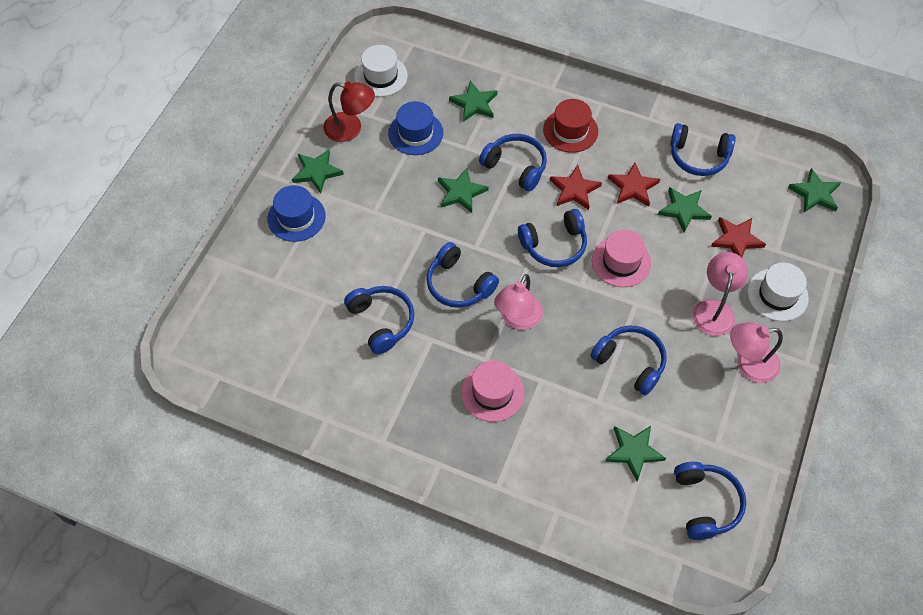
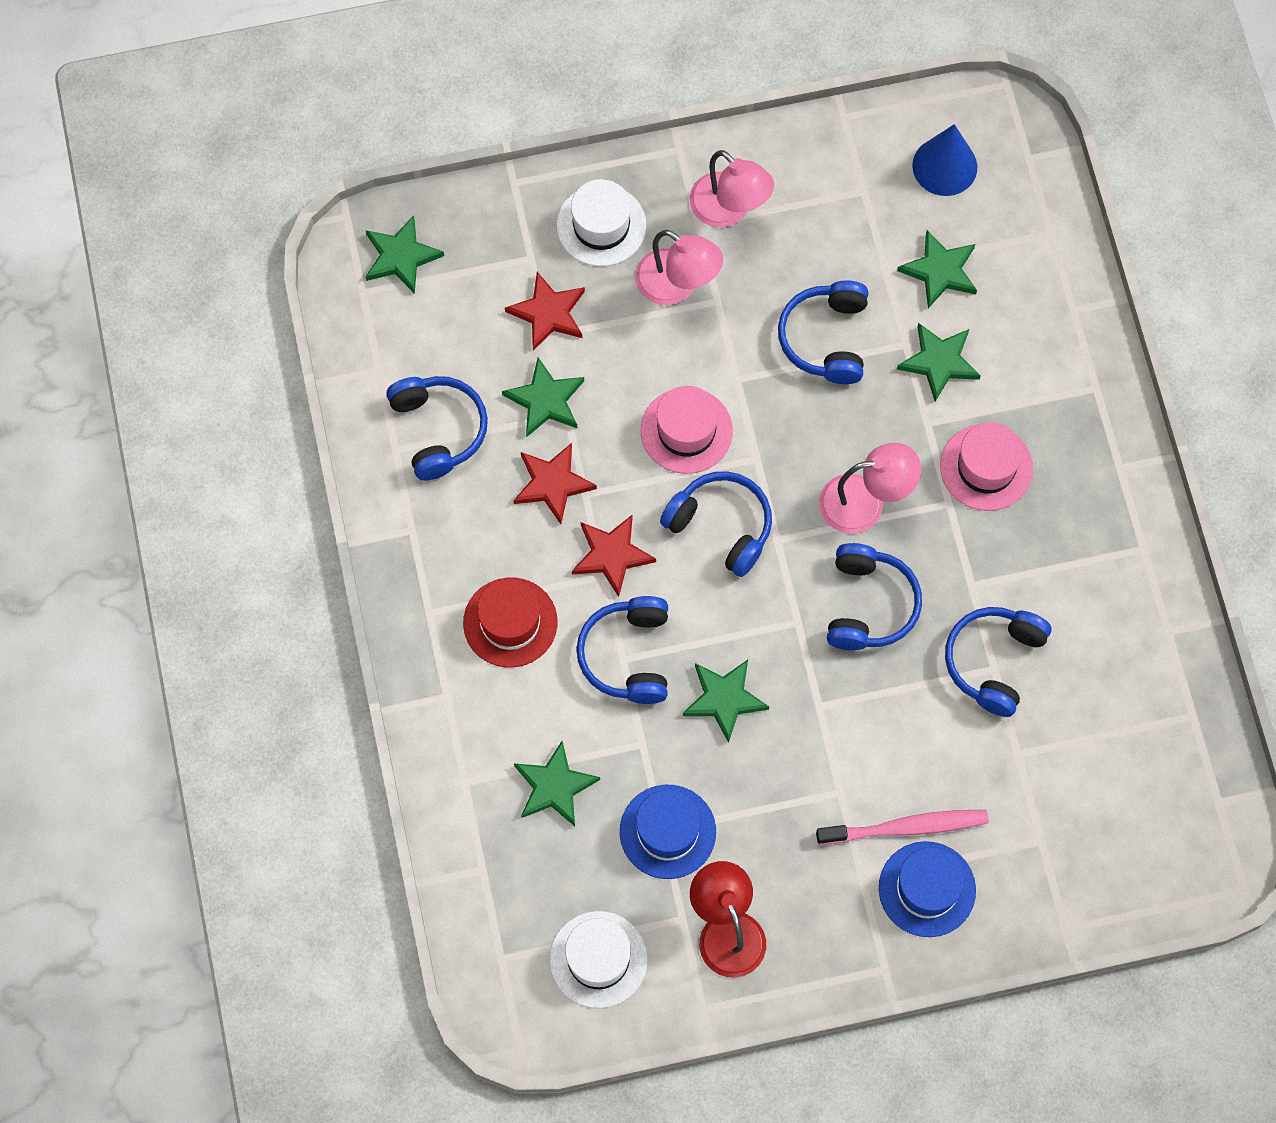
camera: 125 degrees left, 10 degrees up
(317, 172) = (834, 919): green star -> green star (939, 362)
(333, 227) = (905, 827): none -> pink toothbrush
(705, 503) = (944, 166): blue headphones -> blue cone
(714, 309) = (677, 285): pink lamp -> pink lamp turned 120 degrees counterclockwise

